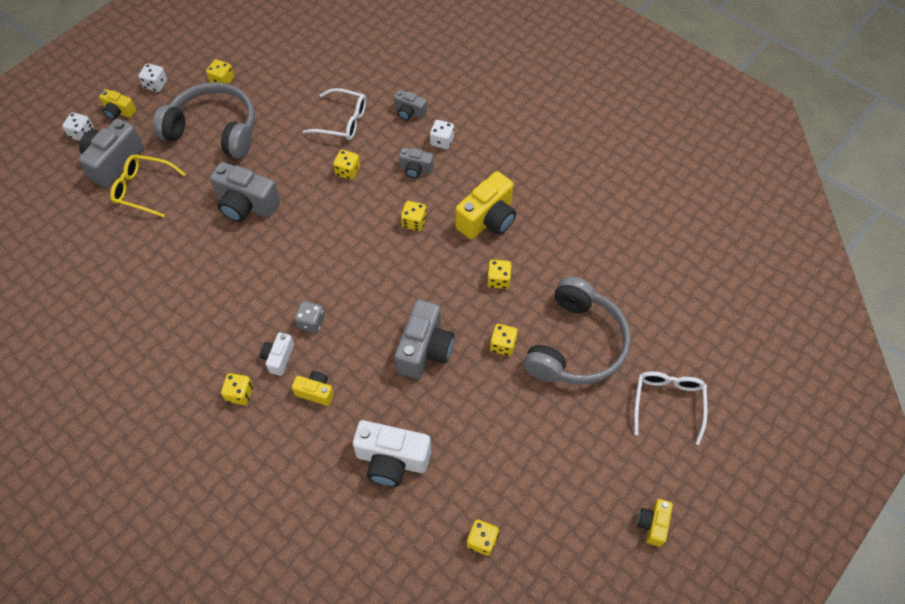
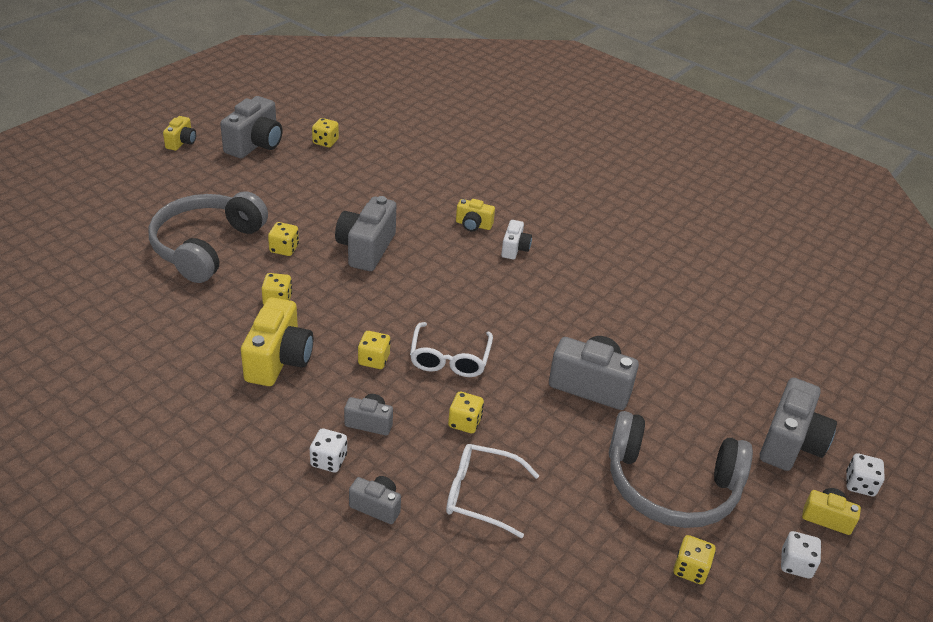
camera: 175 degrees right, 20 degrees down
(144, 189) = (731, 408): yellow glasses -> none
(240, 394) = (545, 227): yellow dice -> none
(311, 322) = (486, 273): grey dice -> none
(392, 460) = (399, 183): white camera -> none
(487, 219) = (278, 360): yellow camera -> yellow camera turned 150 degrees clockwise
(565, 527) = (255, 144): none -> grey camera
(668, 403) = (131, 204): white glasses -> white glasses (449, 358)

